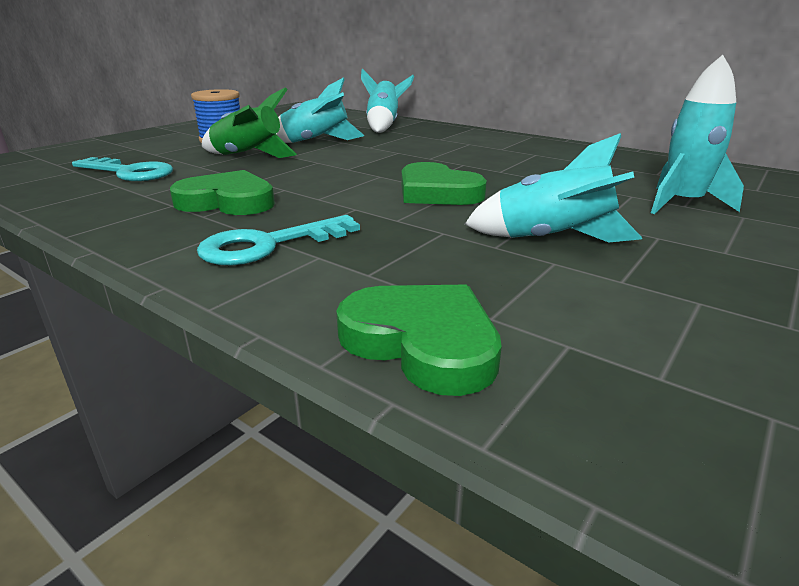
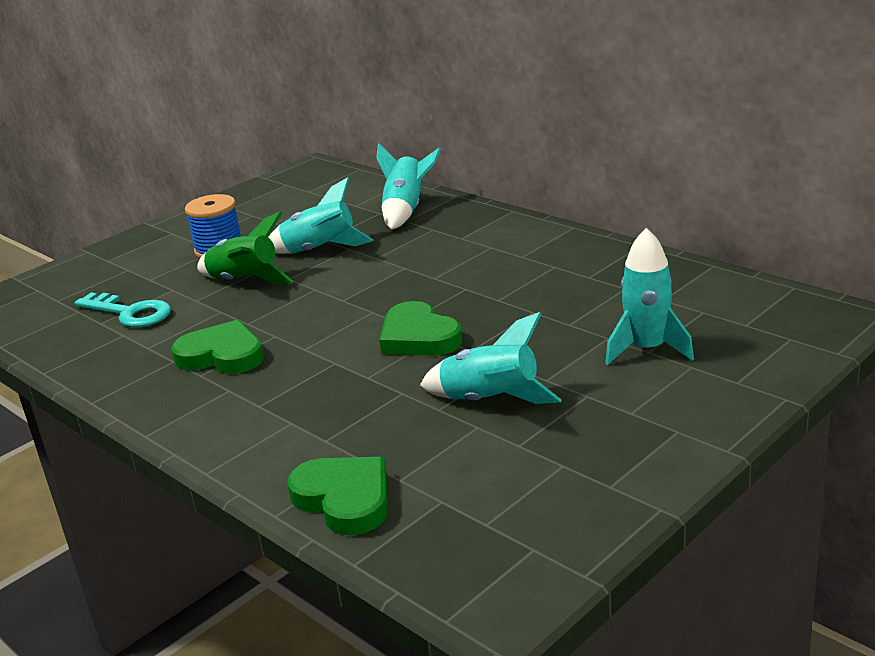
camera: 10 degrees right, 0 degrees up
(269, 245) = (253, 410): turquoise key -> none

